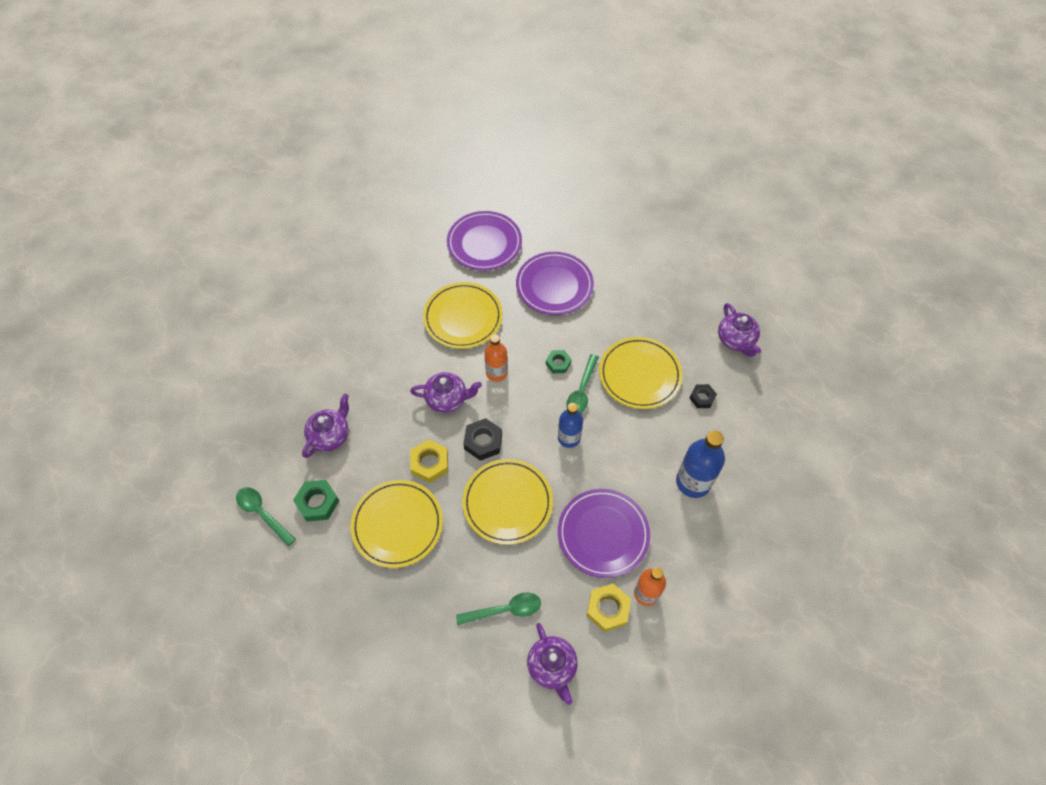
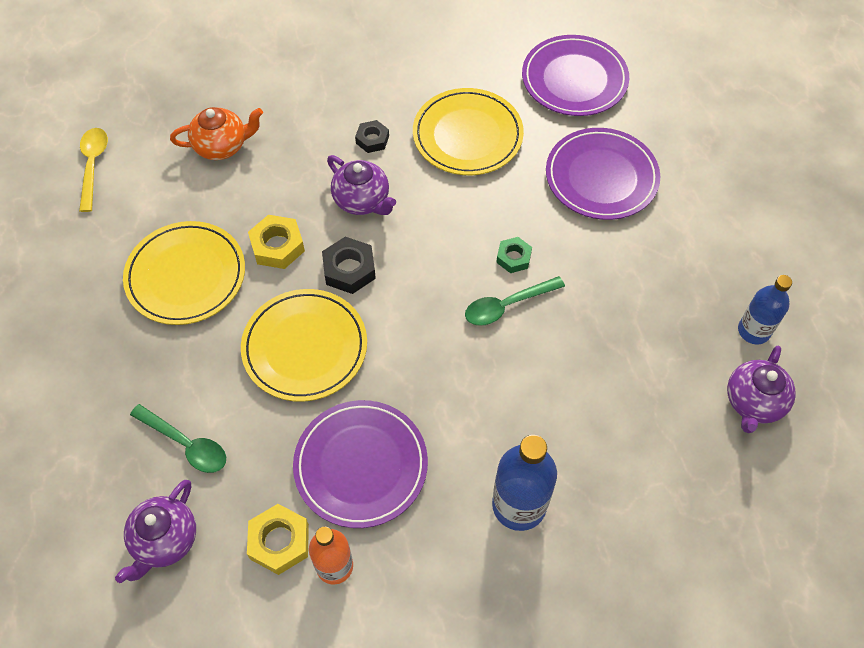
camera: 45 degrees right, 0 degrees up
(262, 513) = (93, 165): green spoon -> yellow spoon
(317, 503) = (145, 196): green nut -> none
(330, 436) = (222, 146): purple teapot -> orange teapot
(496, 372) = (439, 215): orange bottle -> none
(569, 438) = (438, 340): blue bottle -> blue bottle (753, 331)
(639, 375) = (590, 343): yellow plate -> none
(702, 398) = (635, 428): black nut -> black nut (372, 139)

